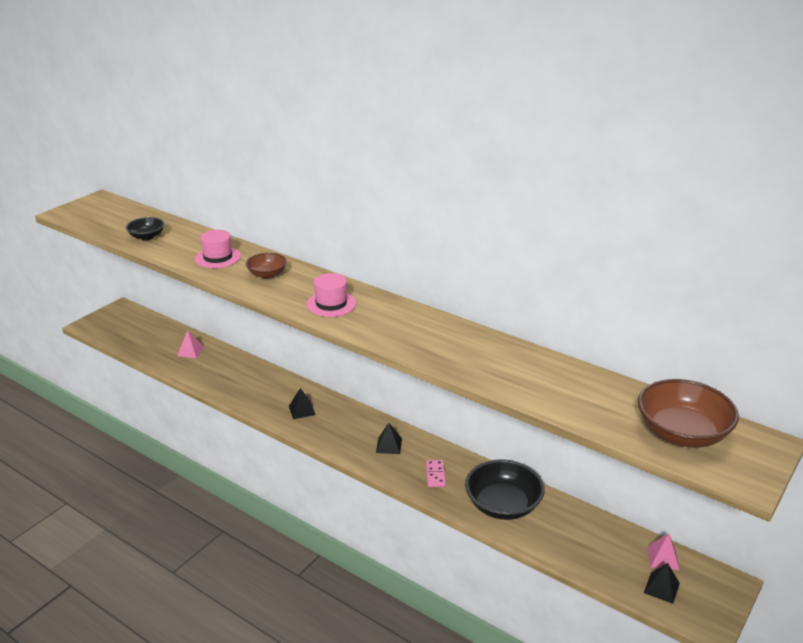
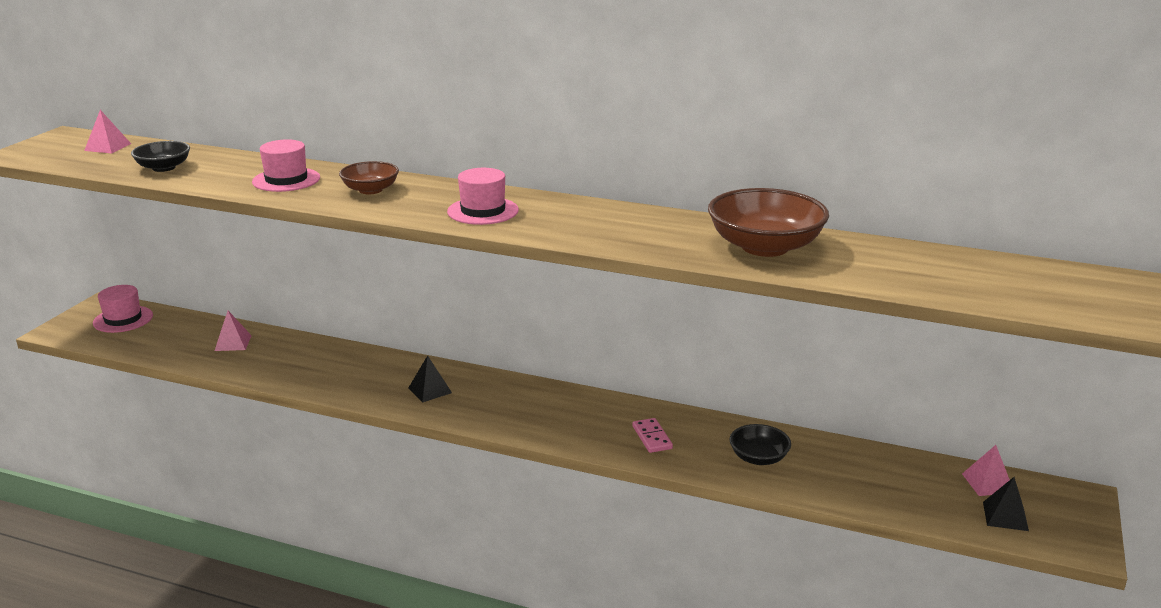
camera: 15 degrees left, 5 degrees down
(120, 213) = (107, 147): none -> pink pyramid
(130, 322) = (123, 319): none -> pink hat
(389, 445) = (572, 413): black pyramid -> none
(503, 505) = (758, 458): black bowl -> black bowl, size x0.56
(682, 433) = (1028, 285): brown bowl -> brown bowl (765, 247)

